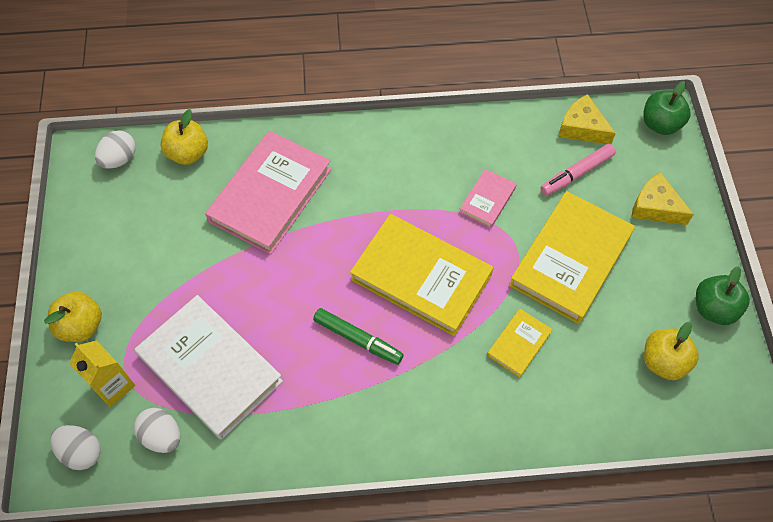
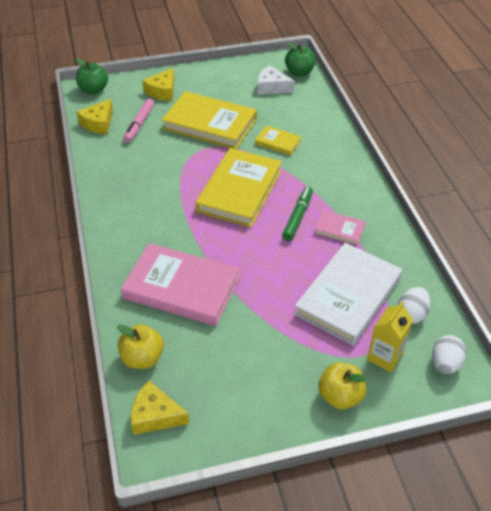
camera: 100 degrees left, 15 degrees down
(119, 159) = (155, 415): white egg -> yellow cheese
(487, 200) = (168, 164): pink book -> pink book (339, 230)
(576, 174) = (139, 124): pink marker -> pink marker turned 60 degrees clockwise
(663, 361) = (271, 87): yellow apple -> white cheese
(714, 308) = (231, 70): green apple -> green apple (299, 72)

